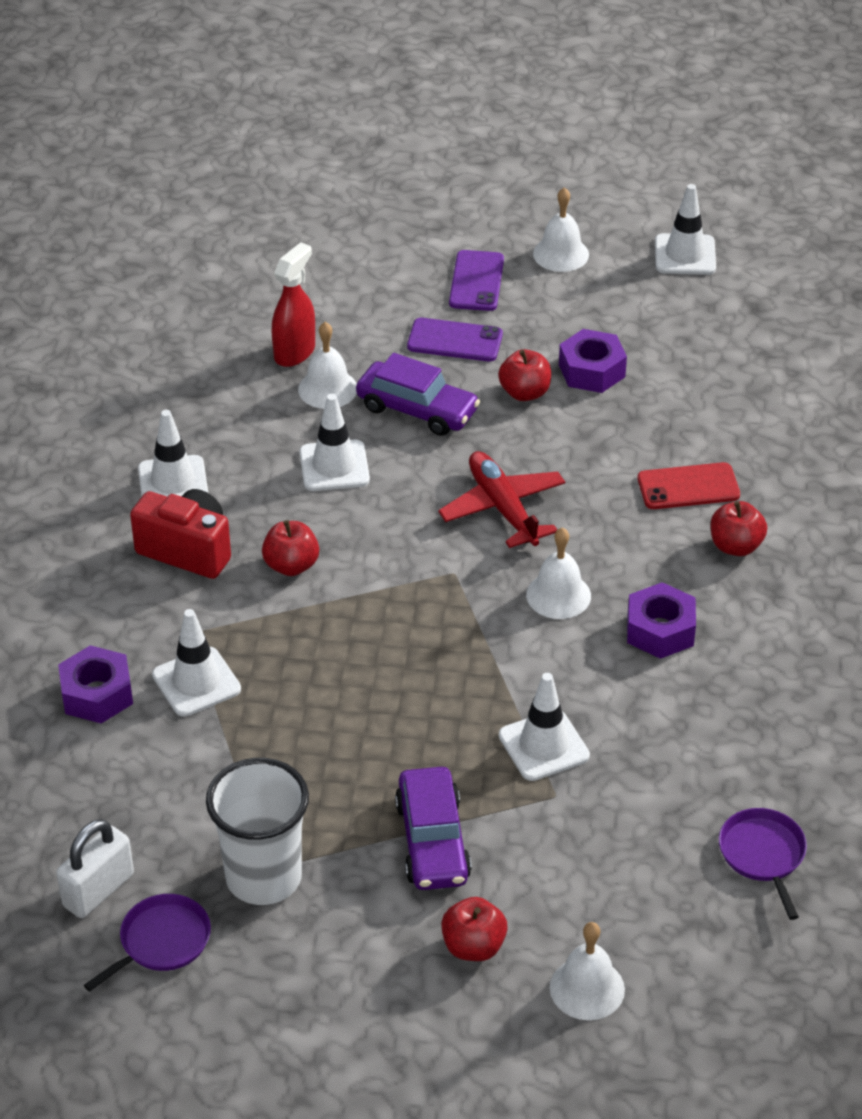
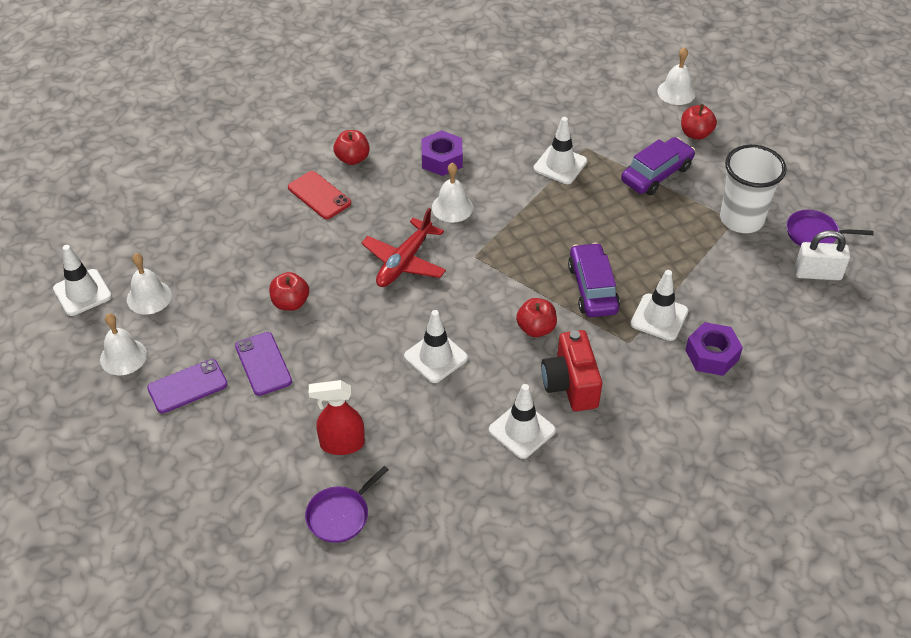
camera: 125 degrees left, 5 degrees up
(327, 389) = (365, 403): white bell -> white bell (149, 297)
(417, 409) = (349, 346): purple car -> purple car (592, 288)
(592, 370) = (243, 282): purple nut -> none
(763, 855) = (549, 72): purple pan -> purple pan (340, 515)

